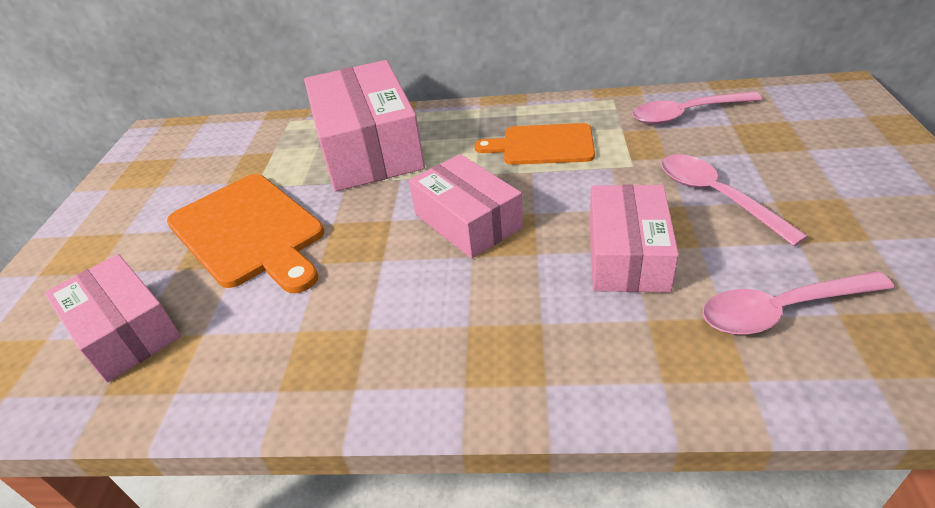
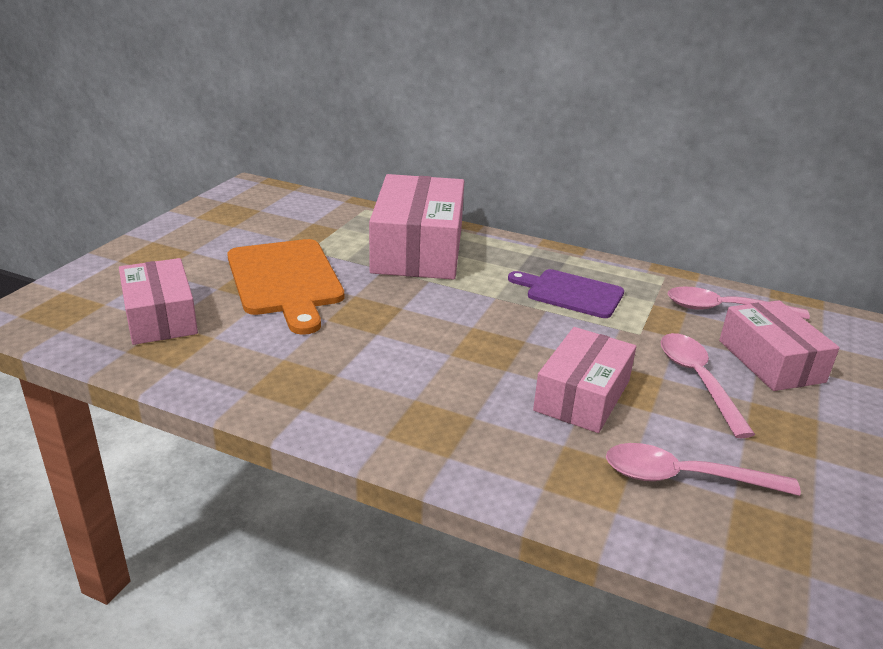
camera: 15 degrees right, 10 degrees down
(467, 221) = (464, 328): pink box -> pink box (771, 361)
(543, 145) = (570, 293): orange cutting board -> purple cutting board

